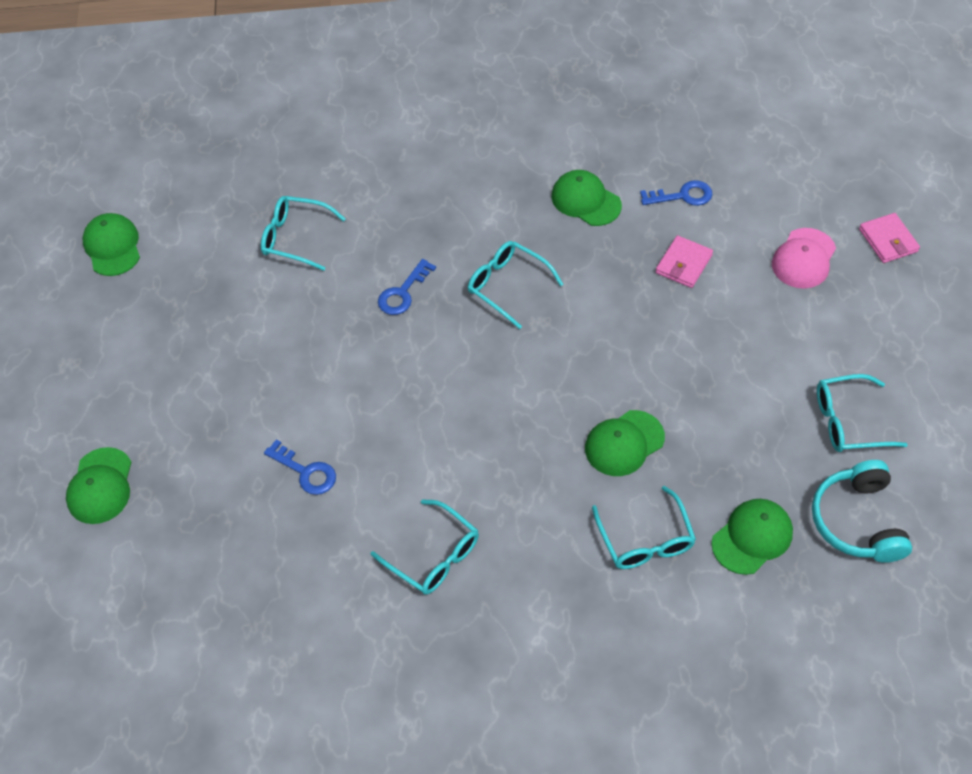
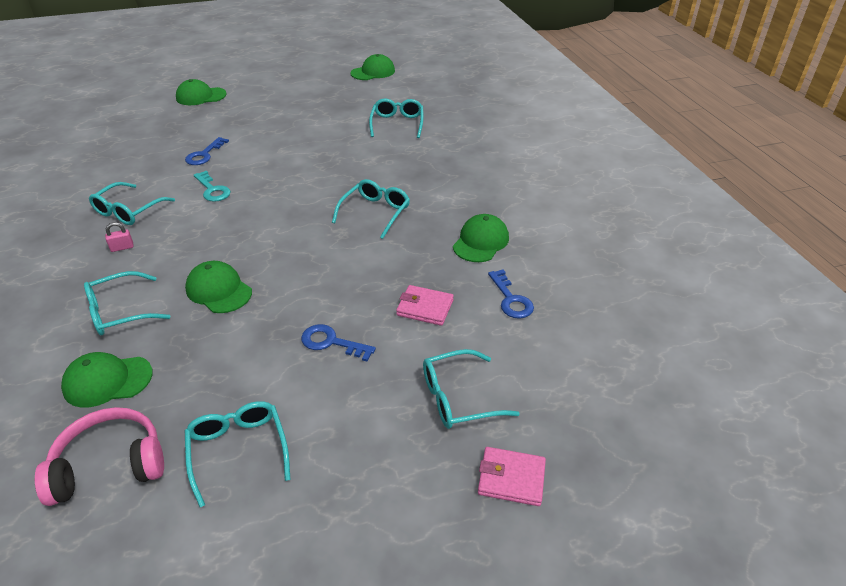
camera: 75 degrees right, 15 degrees down
(403, 292) = (358, 169): blue key -> blue key (331, 342)
(407, 457) = (212, 190): none -> turquoise key
(519, 553) = (122, 247): none -> pink padlock
(752, 537) = (107, 381): green cap -> green cap turned 135 degrees clockwise
(803, 258) = (458, 398): pink cap -> turquoise glasses
(857, 521) = (109, 465): turquoise headphones -> pink headphones
(888, 240) = (511, 478): pink wallet -> pink wallet turned 45 degrees clockwise

